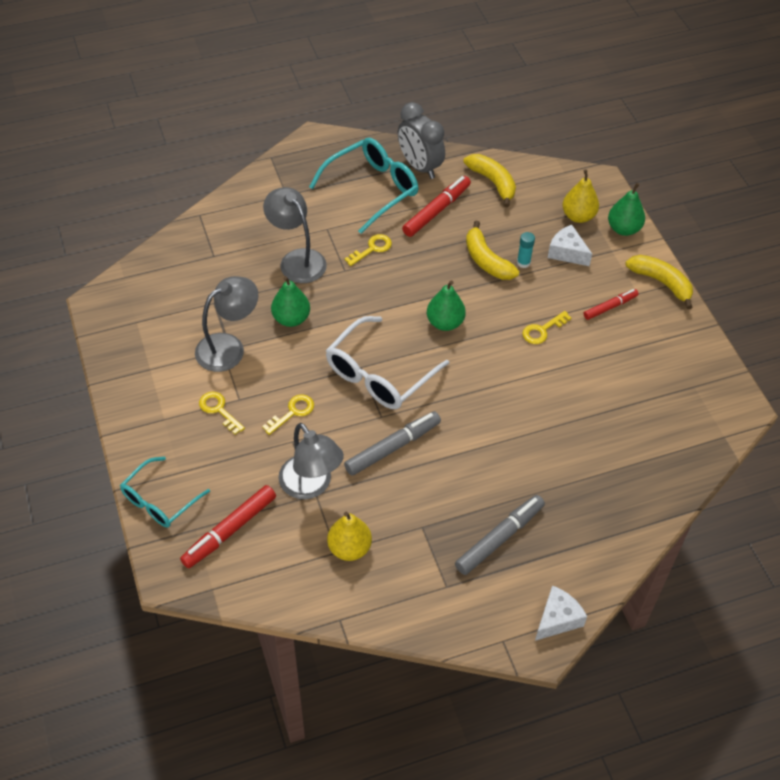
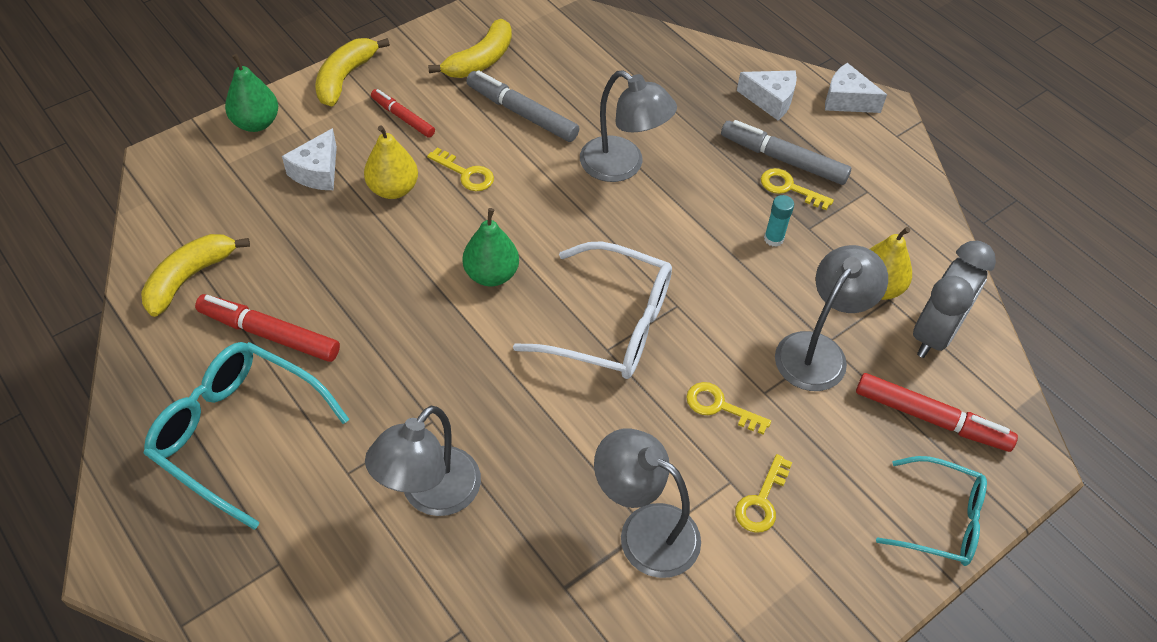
camera: 110 degrees left, 0 degrees up
(291, 318) = (555, 463): green pear -> none
(372, 249) = (375, 397): yellow key -> yellow key (789, 188)
(392, 447) = (717, 282): grey marker -> grey marker (522, 113)
(419, 166) = (168, 380): grey clock -> grey clock (934, 334)
(486, 260) = (358, 253): yellow banana -> yellow banana (480, 60)
(523, 263) = (350, 213): turquoise glue stick -> turquoise glue stick (773, 239)
(523, 425) = (622, 166): none -> grey lamp
(571, 557) = (770, 100): none -> white cheese
(578, 216) = (242, 171): yellow pear -> yellow pear (393, 189)

